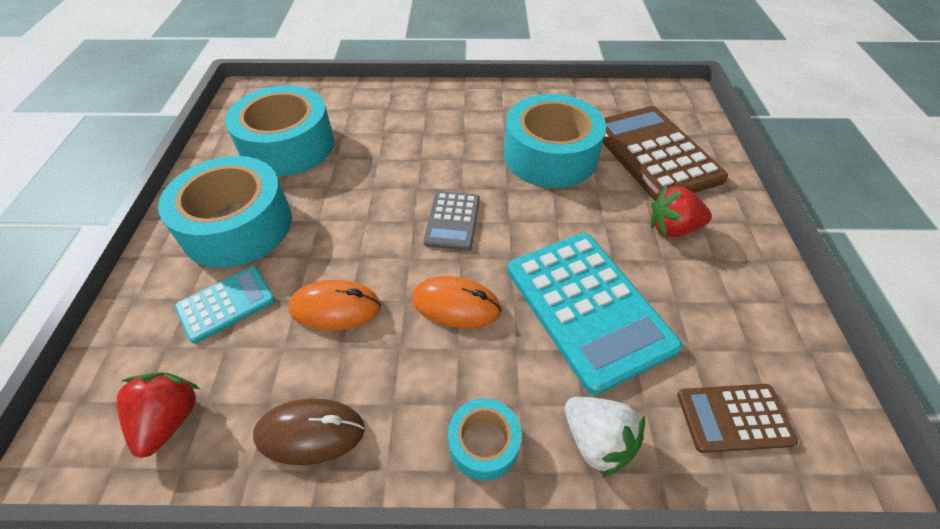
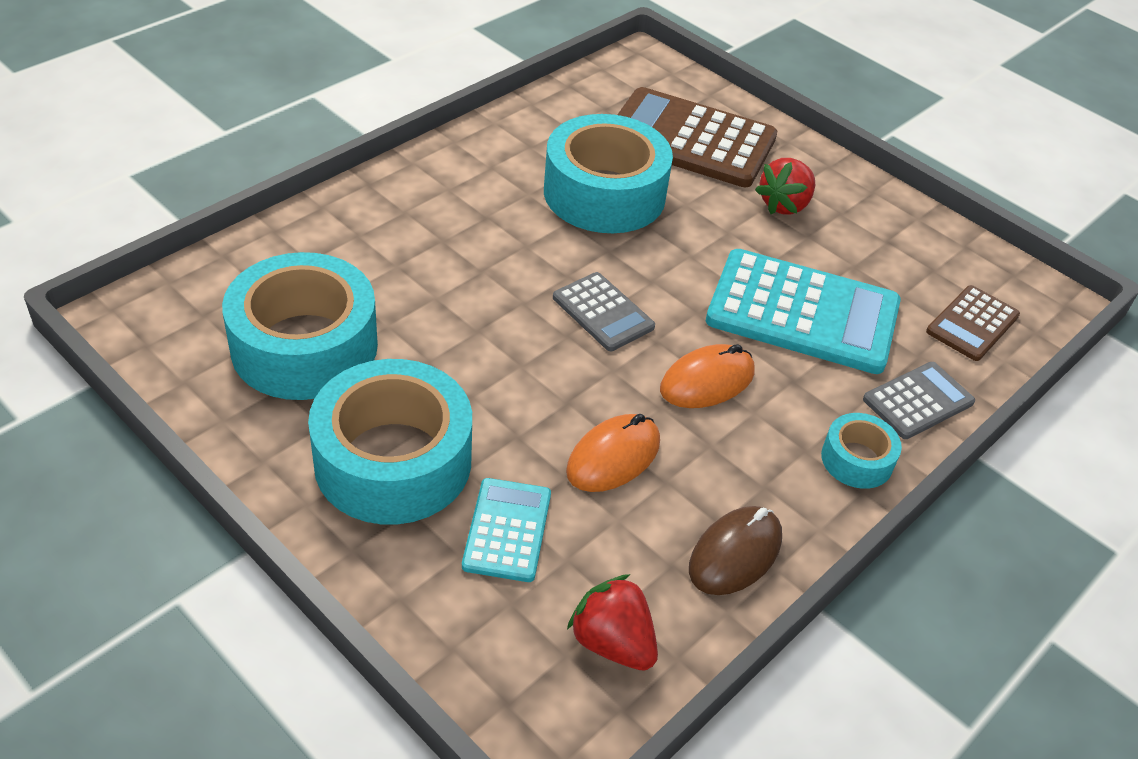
camera: 50 degrees left, 5 degrees down
(596, 441) = (918, 401): white strawberry -> grey calculator

